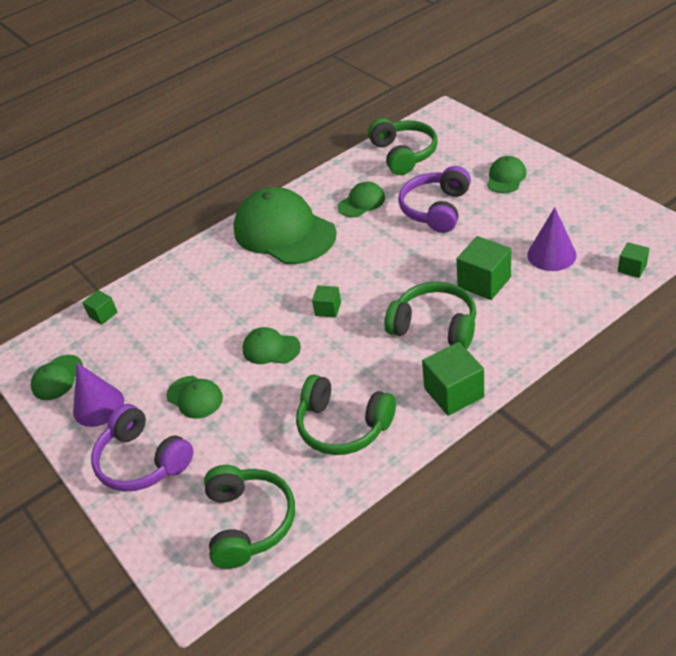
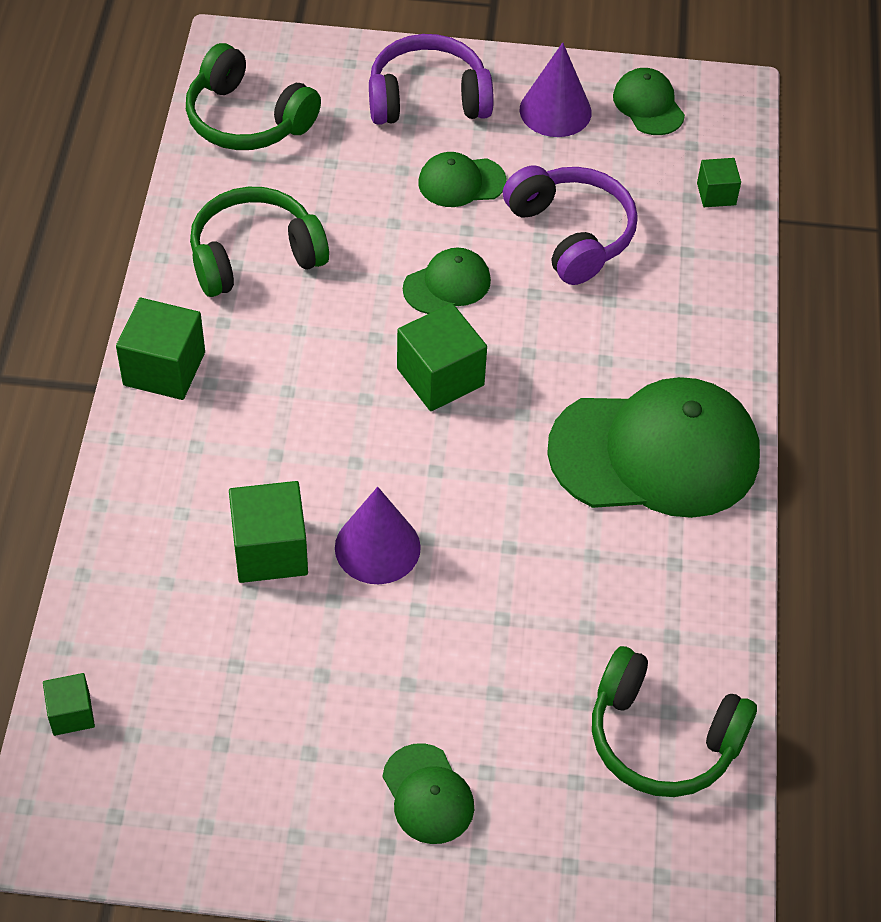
camera: 125 degrees right, 10 degrees up
(328, 309) = (440, 377): green cube -> green cube, size x1.77
(361, 202) = (608, 582): green cap -> none
(435, 325) = (273, 441): green headphones -> none
(436, 209) = (475, 644): purple headphones -> purple headphones (571, 234)
(551, 255) = (212, 664): purple cone -> purple cone (377, 547)

